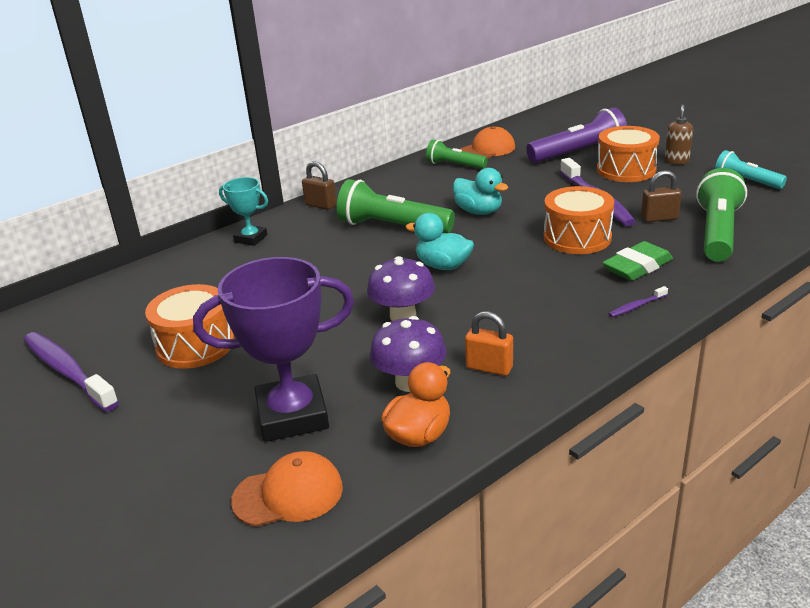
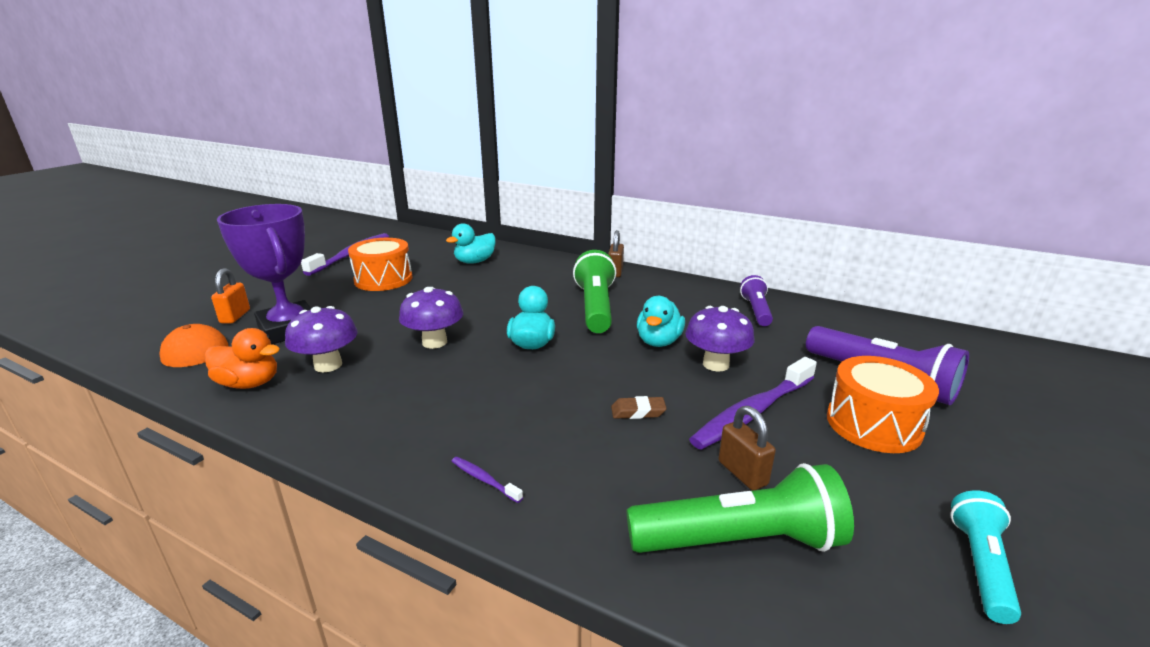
camera: 65 degrees right, 5 degrees down
(204, 278) = (474, 261): none -> turquoise duck
(251, 238) = (541, 262): turquoise trophy -> none
(454, 165) = (756, 311): green flashlight -> purple flashlight
(487, 149) = (818, 320): orange cap -> none
(489, 368) = (349, 399): orange padlock -> orange padlock (235, 316)
(528, 198) = (715, 364): none -> purple mushroom
(577, 238) = (638, 412): orange drum -> brown eraser
(637, 267) = (586, 469): green eraser -> none
(676, 161) = (965, 470): brown soap dispenser -> none

